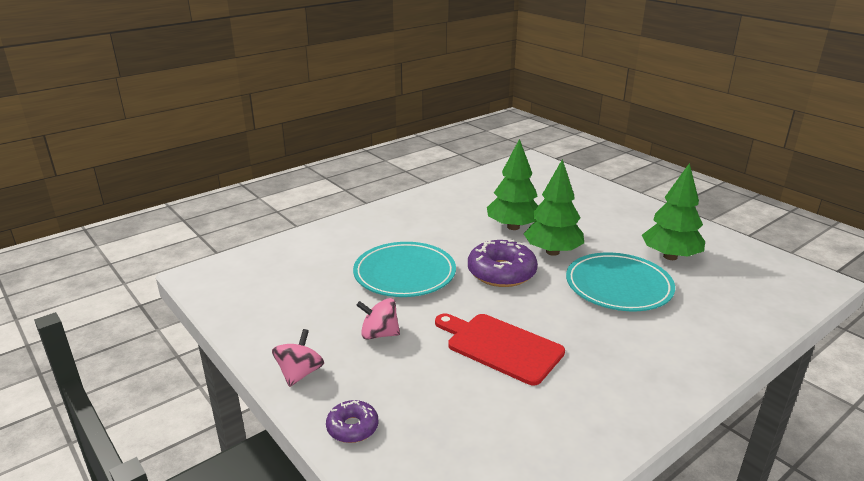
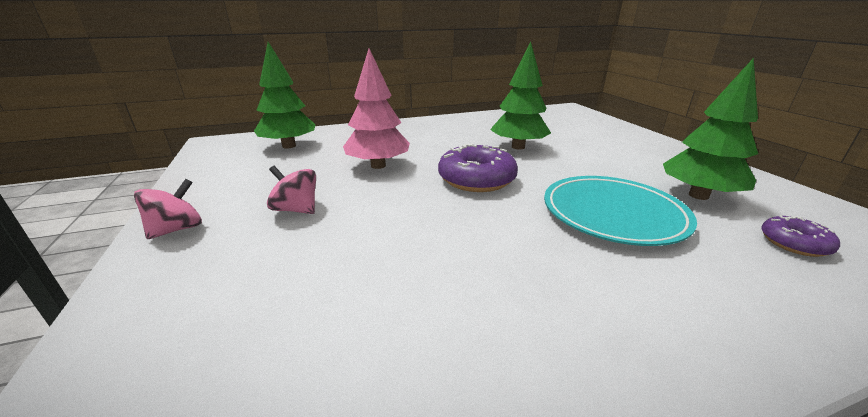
camera: 20 degrees right, 0 degrees up
(352, 427) = (142, 303): purple donut -> purple donut (794, 243)
(404, 274) = (378, 165): turquoise plate -> pink tree
(500, 347) = (413, 250): red cutting board -> none
(552, 252) = (547, 171): green tree -> green tree (289, 146)

